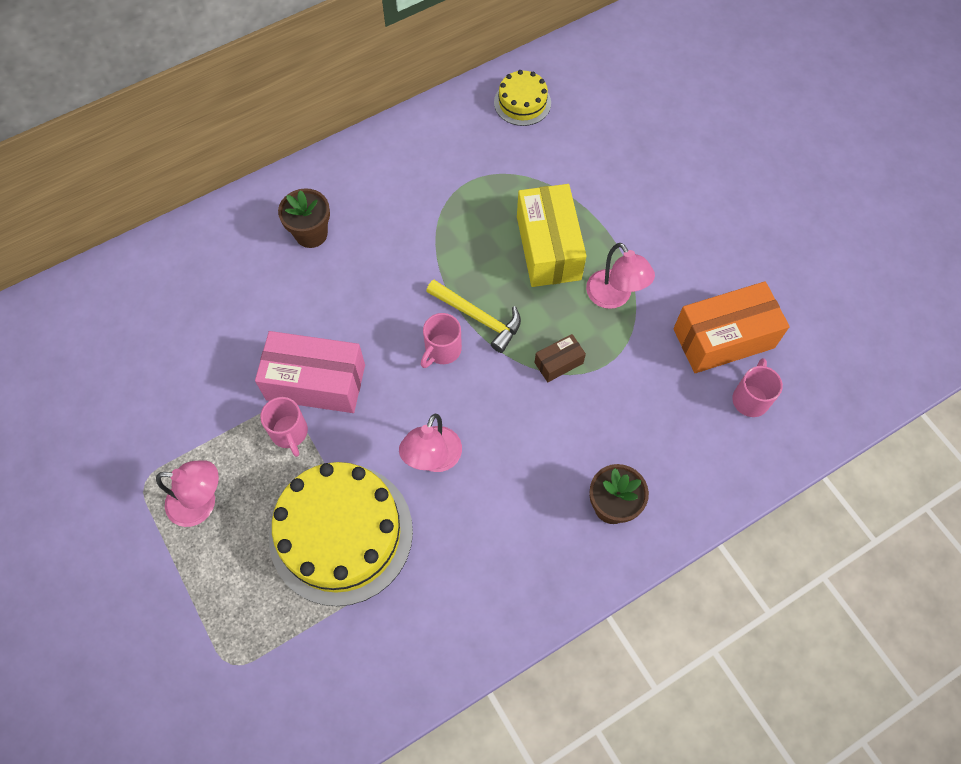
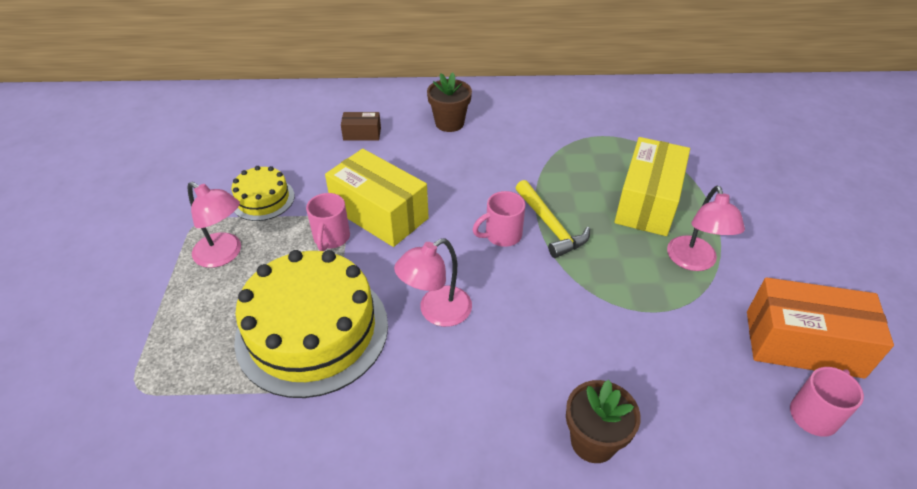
camera: 30 degrees right, 20 degrees down
(316, 382) = (379, 213): pink box -> yellow box
(522, 102) = (678, 105): yellow cake -> yellow cake (263, 199)
(558, 363) = (607, 290): brown box -> brown box (362, 134)

